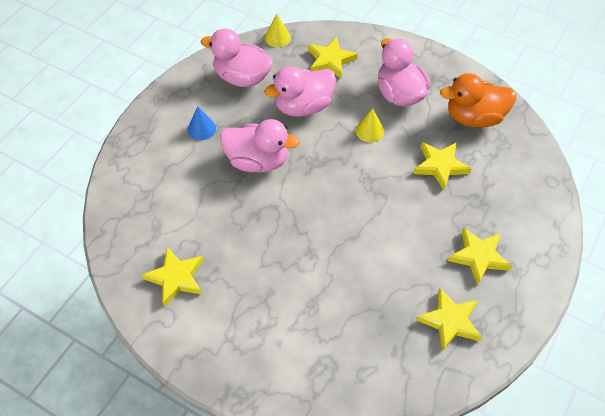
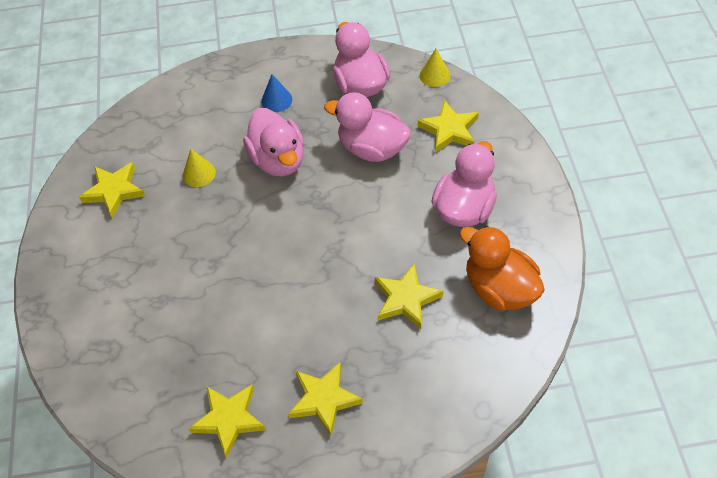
camera: 55 degrees right, 0 degrees up
(369, 131) = (393, 215): yellow cone -> yellow cone (199, 173)

